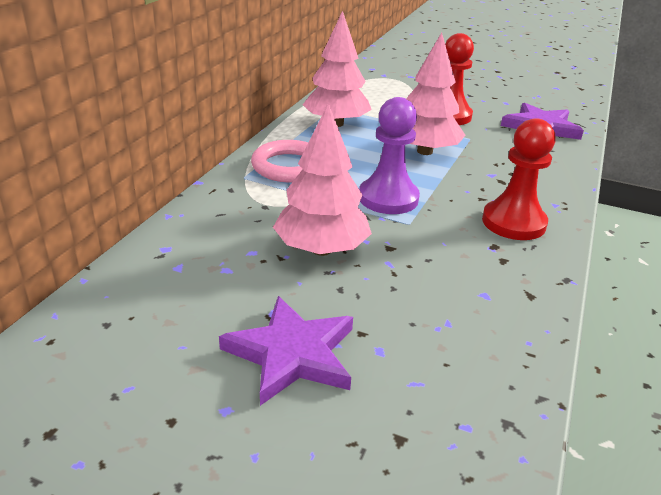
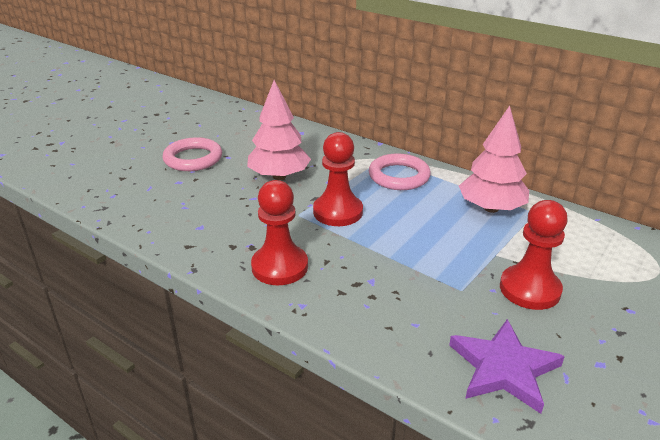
camera: 105 degrees right, 0 degrees up
(292, 354) = (193, 158): purple star -> pink ring
(388, 198) = (338, 212): purple pawn -> red pawn
(424, 151) = (426, 249): pink tree -> none

